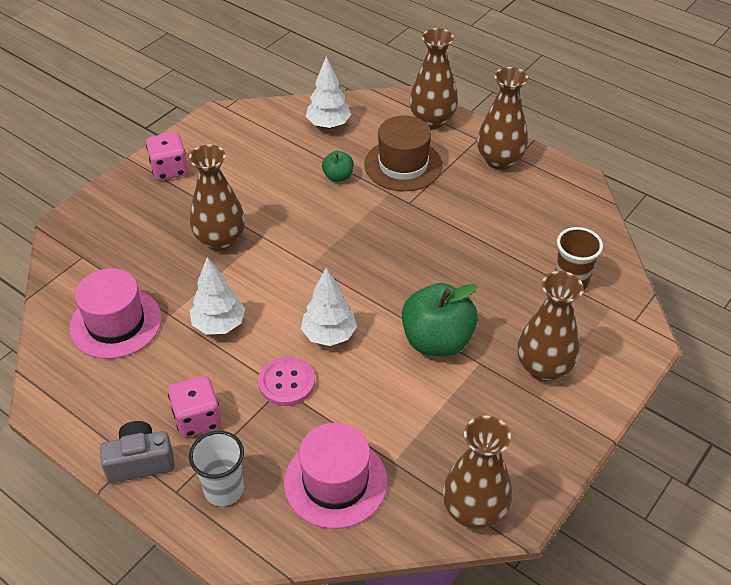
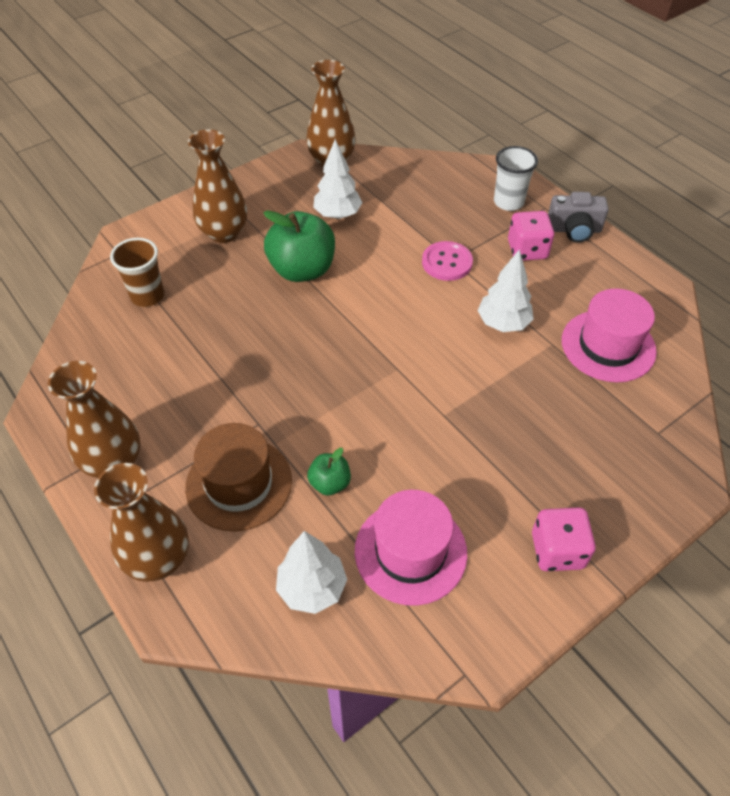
camera: 165 degrees left, 5 degrees up
(220, 240) = (494, 420): brown vase -> none
(329, 335) = (399, 293): white tree -> white tree (338, 215)
(335, 482) = (424, 192): pink hat -> pink hat (410, 551)

